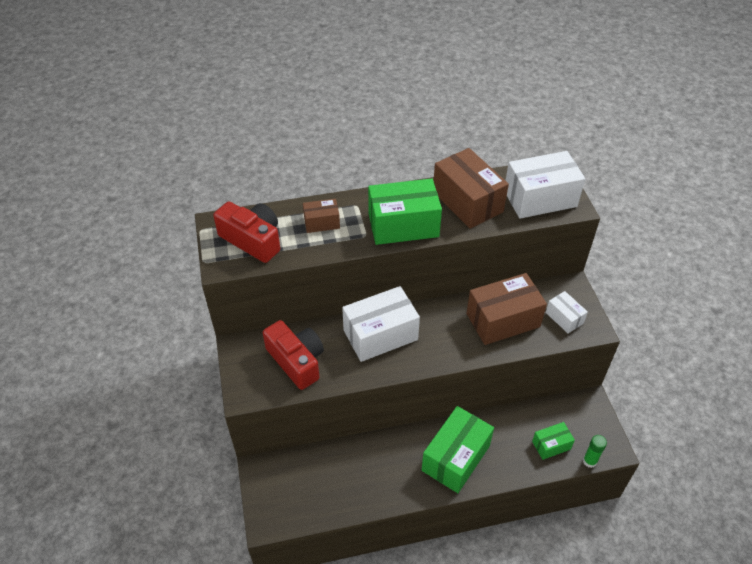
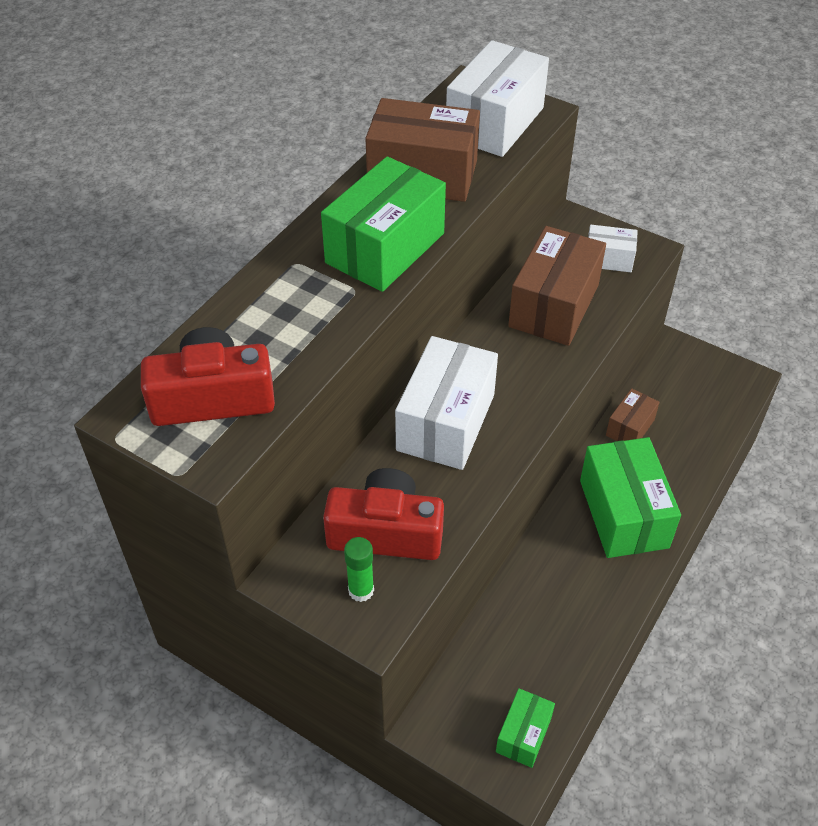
camera: 45 degrees left, 0 degrees up
(322, 222) = (278, 313): brown box -> brown box (630, 427)
(551, 445) = (692, 421): green box -> green box (523, 735)
(589, 461) = (742, 407): green glue stick -> green glue stick (361, 590)

